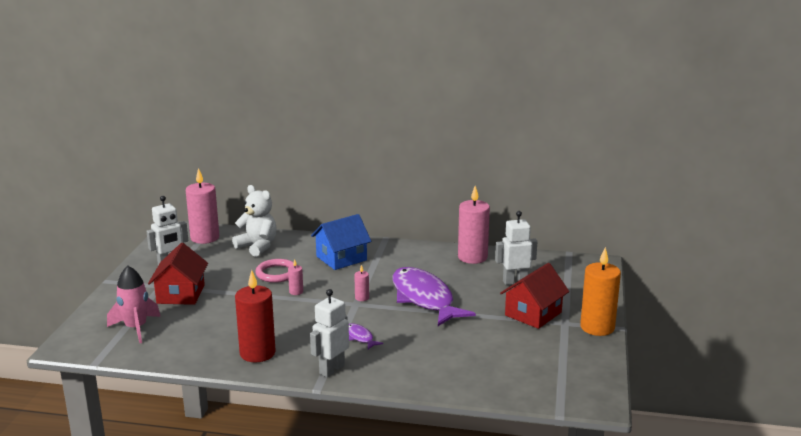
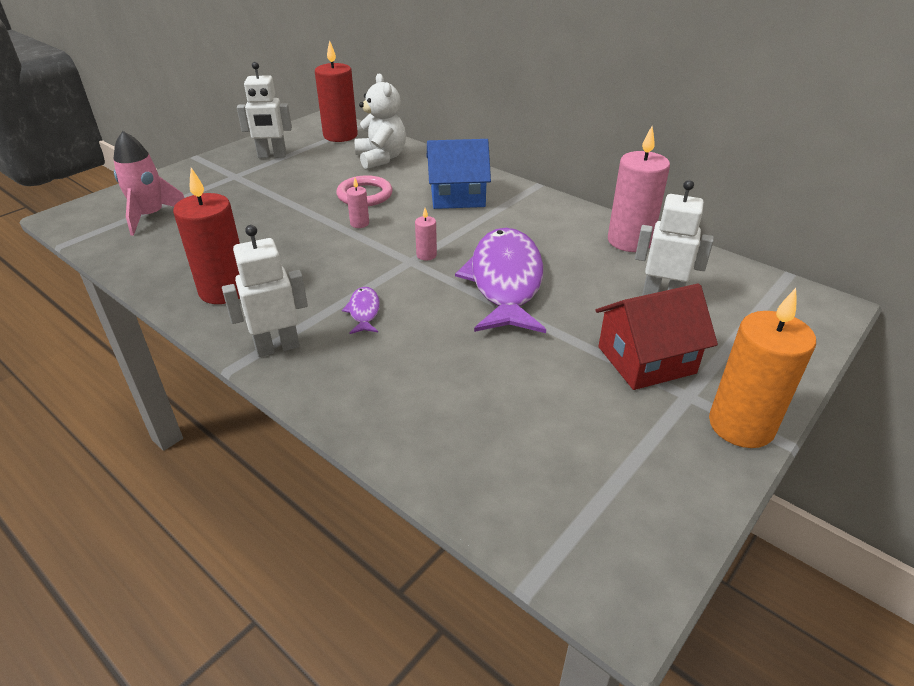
camera: 30 degrees right, 15 degrees up
(181, 294) = (241, 190): red house -> none
(205, 238) = (340, 135): pink candle -> red candle

